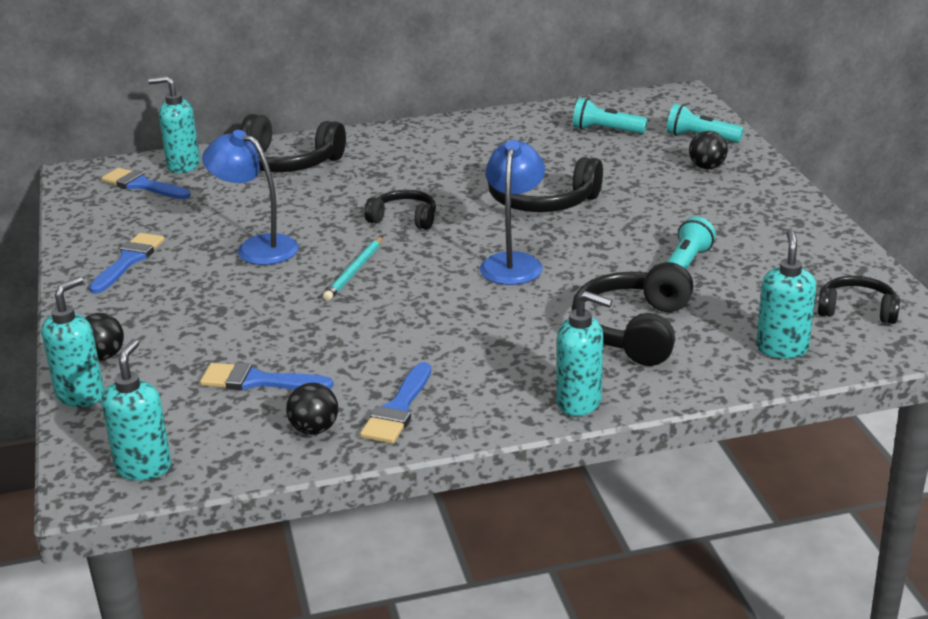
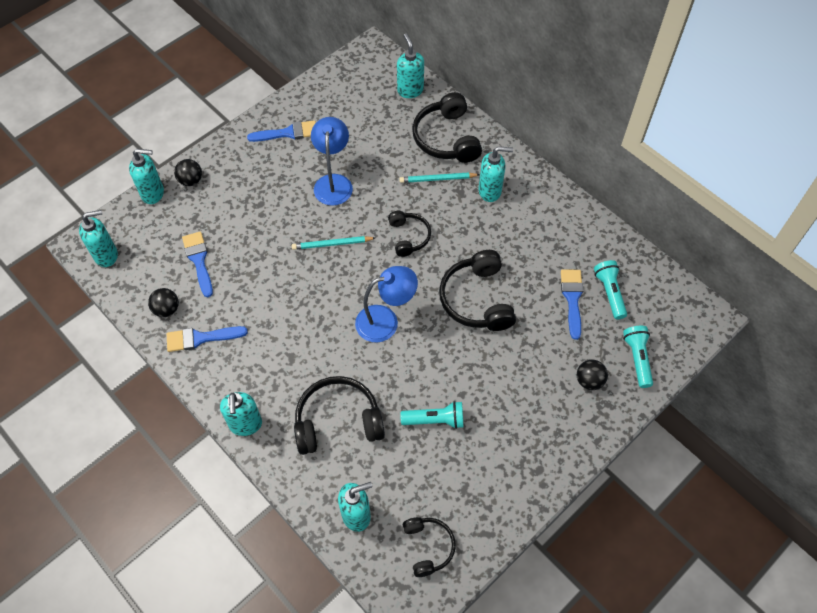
camera: 60 degrees right, 30 degrees up
(142, 185) = (375, 86): blue brush -> blue brush (572, 299)
(341, 181) = (437, 179): none -> turquoise pencil
(398, 157) = (490, 191): none -> turquoise soap dispenser

